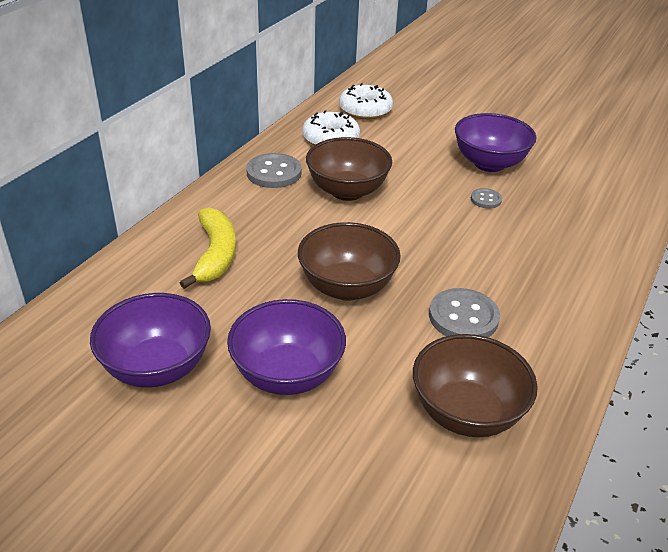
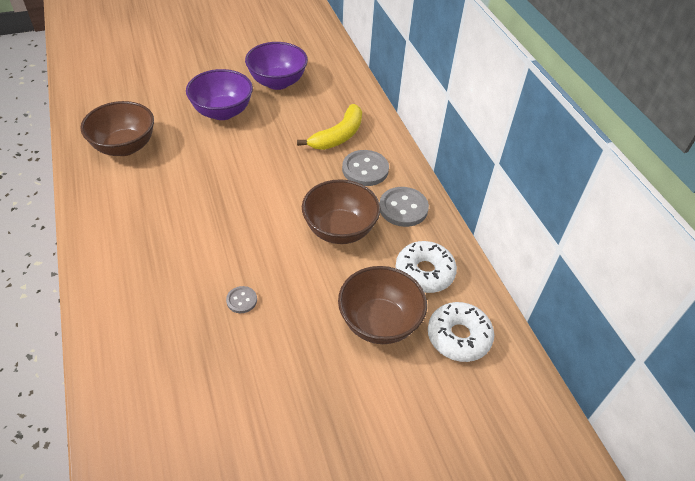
camera: 130 degrees right, 10 degrees up
(215, 255) = (338, 136): yellow banana -> yellow banana turned 90 degrees counterclockwise
(347, 287) = (250, 165): brown bowl -> brown bowl (379, 322)
(463, 317) = (169, 192): grey button -> grey button (365, 169)
(489, 163) = (280, 351): purple bowl -> none

